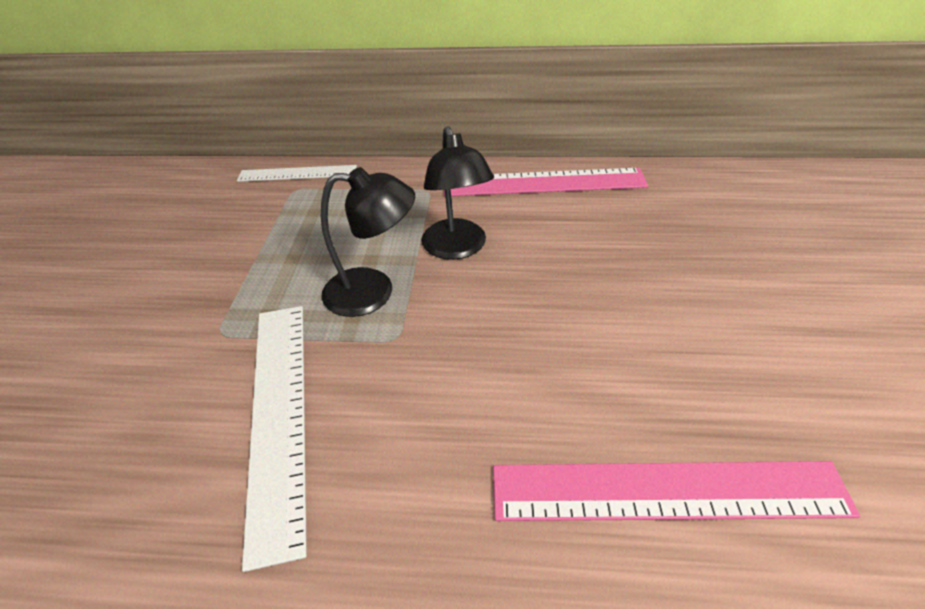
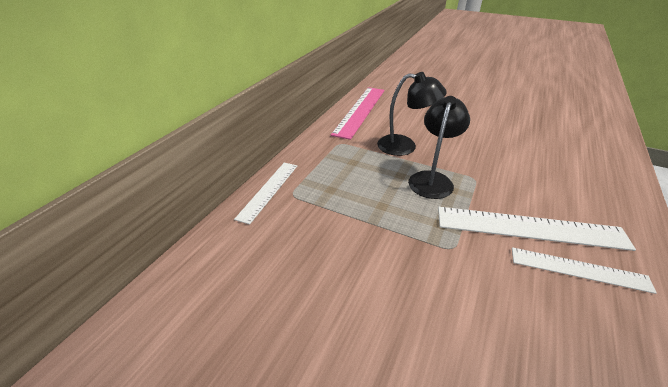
camera: 70 degrees left, 5 degrees down
(189, 476) = (579, 269): none -> white ruler
(667, 491) = (568, 137): pink ruler -> none

